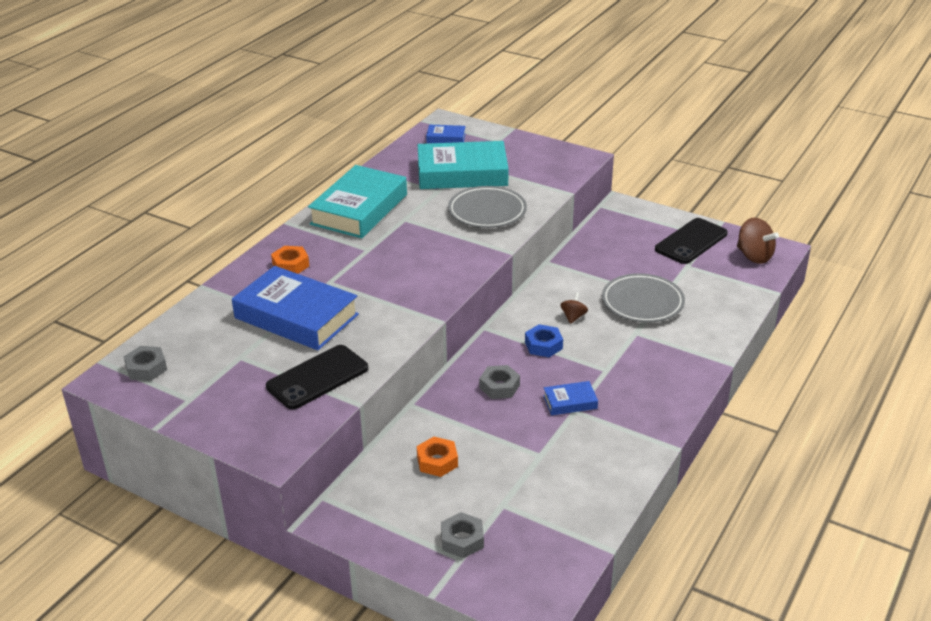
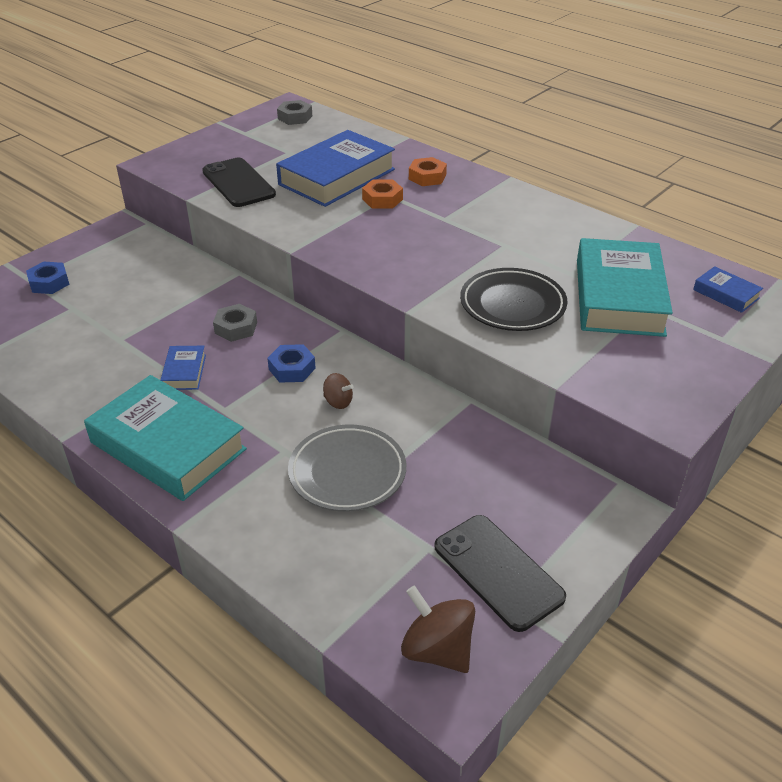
camera: 100 degrees right, 5 degrees up
(359, 209) = (532, 219): turquoise book -> turquoise book (168, 446)
(437, 461) = (151, 280): orange nut -> orange nut (382, 199)
(446, 138) = (726, 294): blue book -> blue book turned 60 degrees counterclockwise
(462, 540) = (49, 283): grey nut -> blue nut
(487, 212) = (512, 305): grey plate -> black plate
(754, 256) = (437, 649): brown spinning top -> brown spinning top turned 75 degrees clockwise

